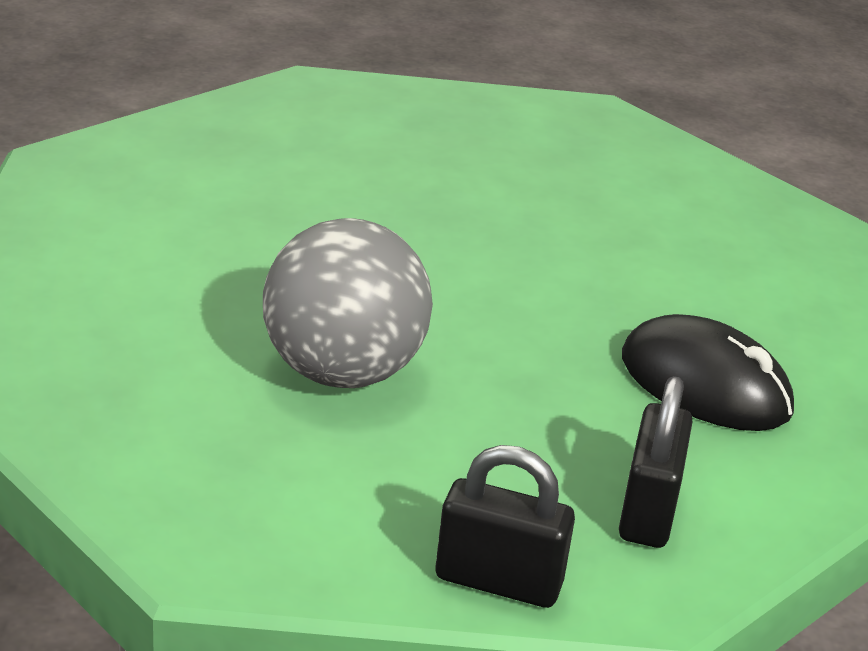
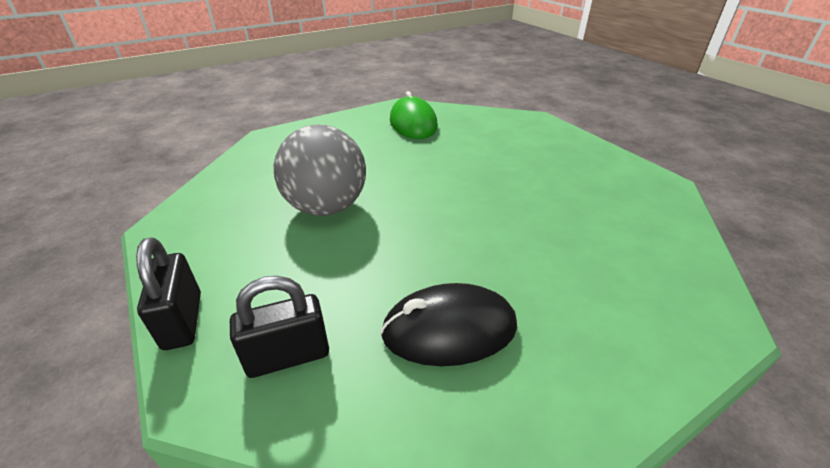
camera: 60 degrees right, 5 degrees up
(160, 183) = (413, 123): none -> green mouse
(705, 384) = (449, 329): black mouse -> black mouse turned 75 degrees clockwise

